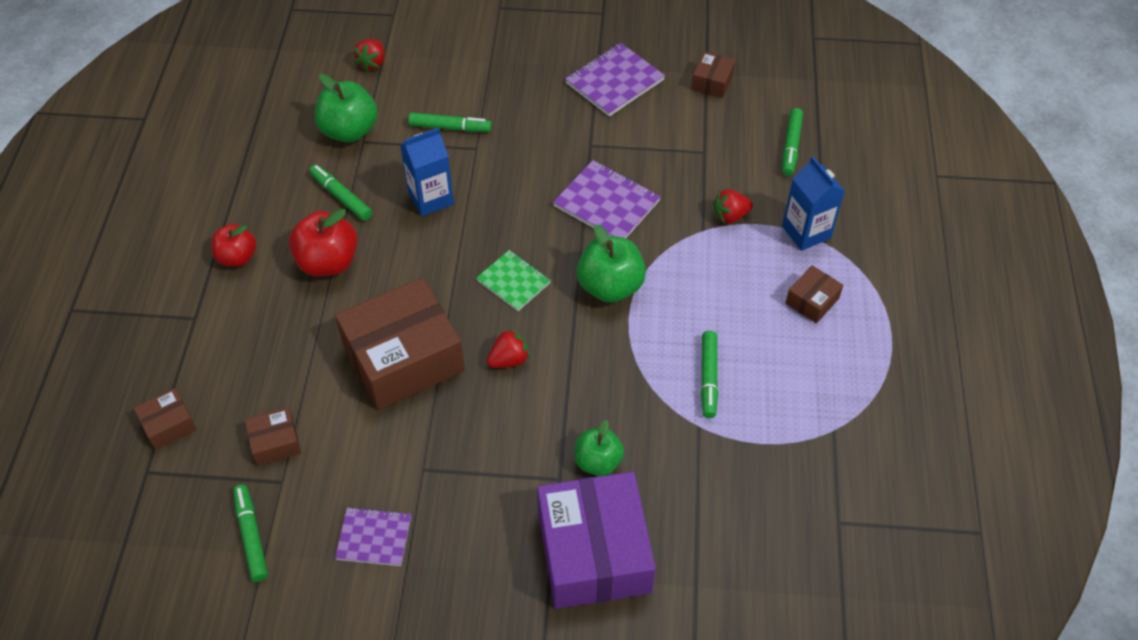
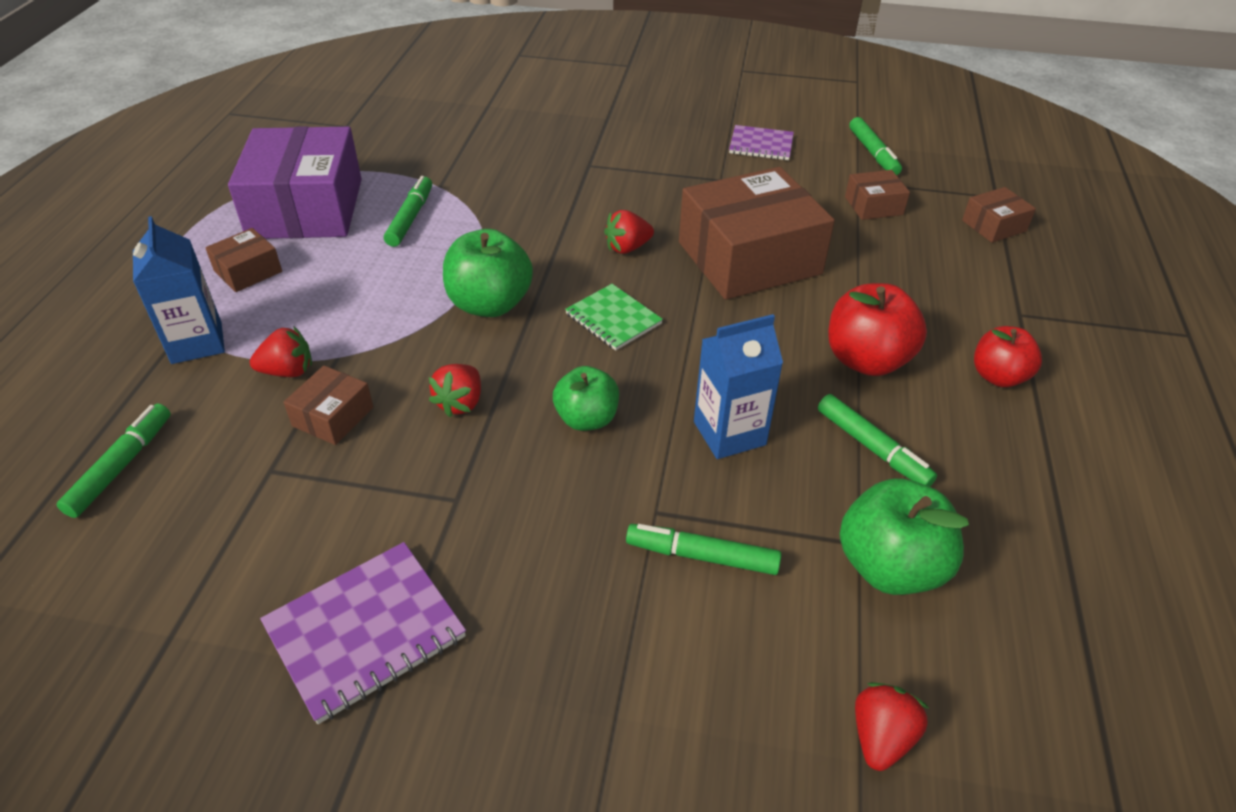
camera: 175 degrees left, 10 degrees down
(594, 552) = (567, 125): purple box -> purple box (306, 208)
(598, 461) = (548, 172): green apple -> green apple (586, 419)
(606, 203) = (460, 403): purple notebook -> red strawberry
(712, 82) = (172, 611): brown box -> brown box (333, 416)

